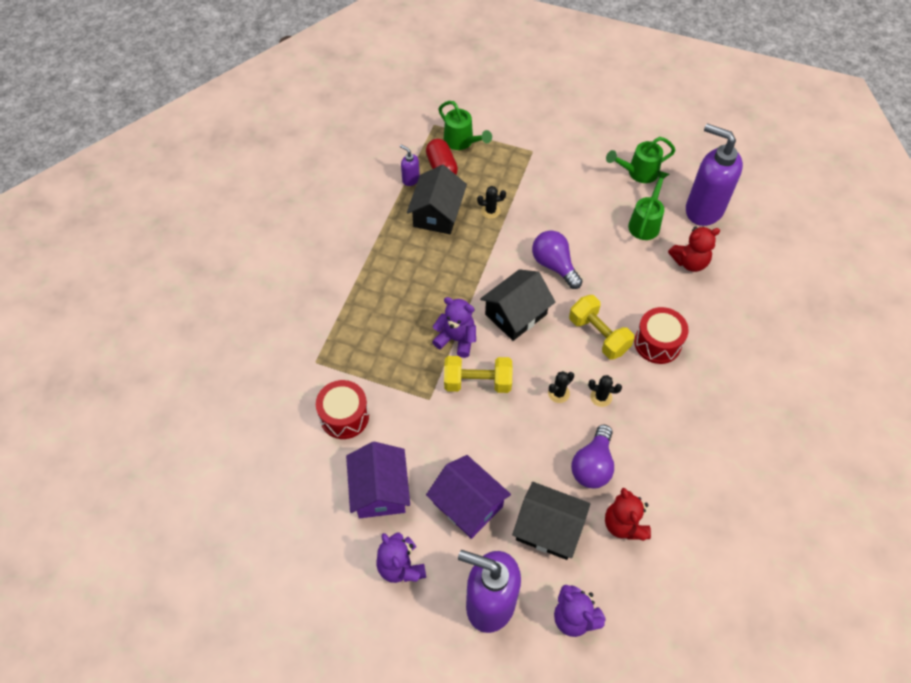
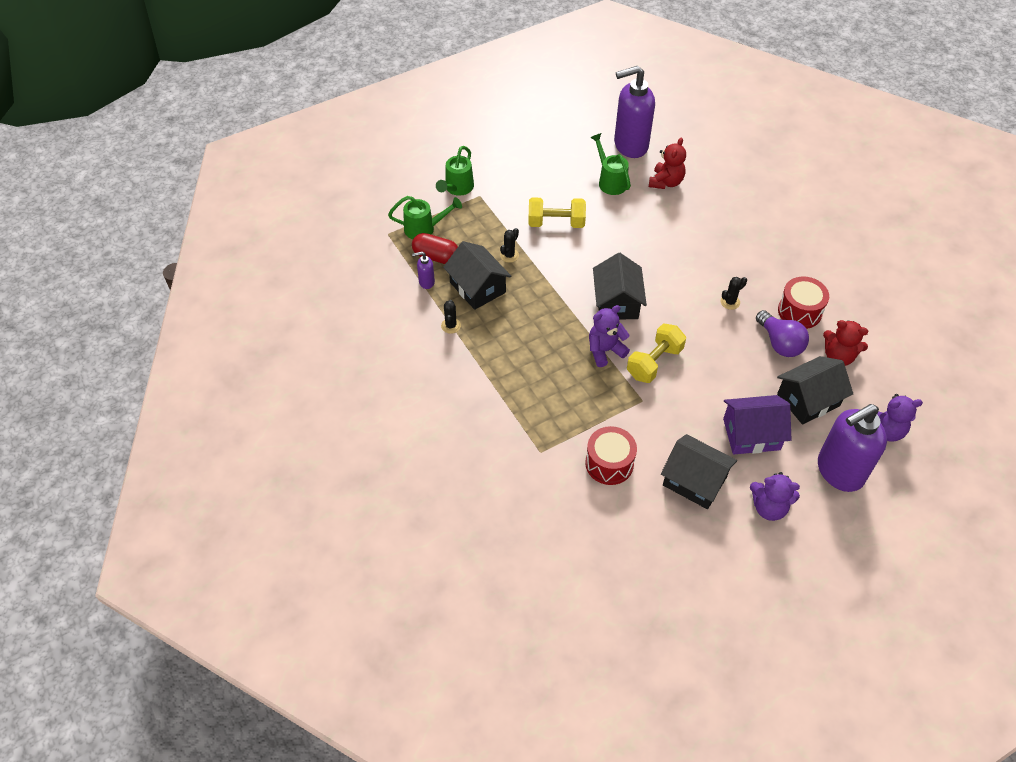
camera: 50 degrees left, 5 degrees down
(379, 490) = (694, 481): purple house -> black house
(554, 265) = (596, 253): purple light bulb -> none
(558, 393) = (706, 323): black cactus -> black cactus (451, 326)
(598, 335) = (679, 269): yellow dumbbell -> yellow dumbbell (556, 223)
(638, 172) = (563, 155): green watering can -> green watering can (457, 188)
(657, 343) = (714, 243): red drum -> red drum (799, 311)

